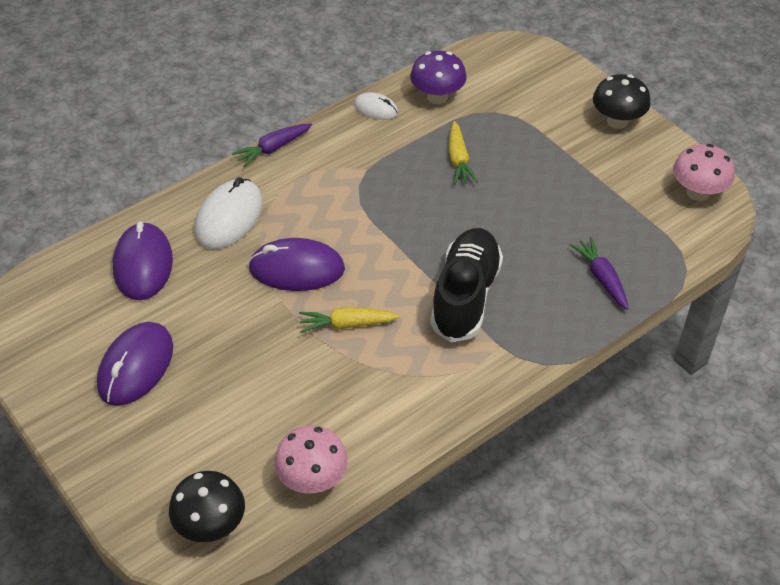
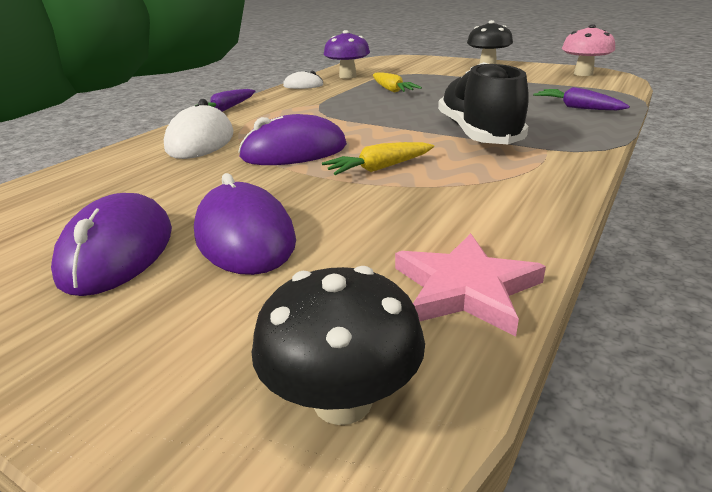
camera: 20 degrees left, 20 degrees down
(143, 264) = (107, 180): purple mouse -> purple mouse (245, 237)
(312, 479) = (465, 289): pink mushroom -> pink star

